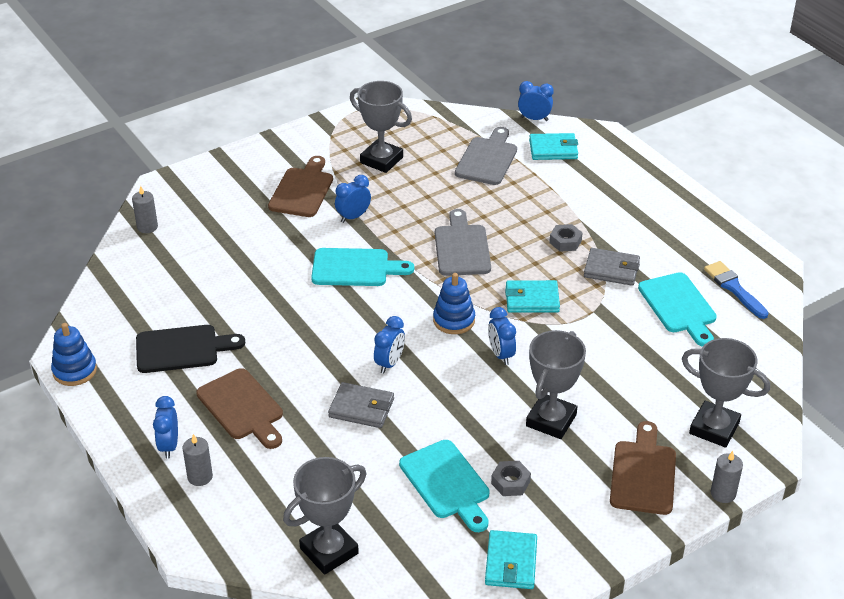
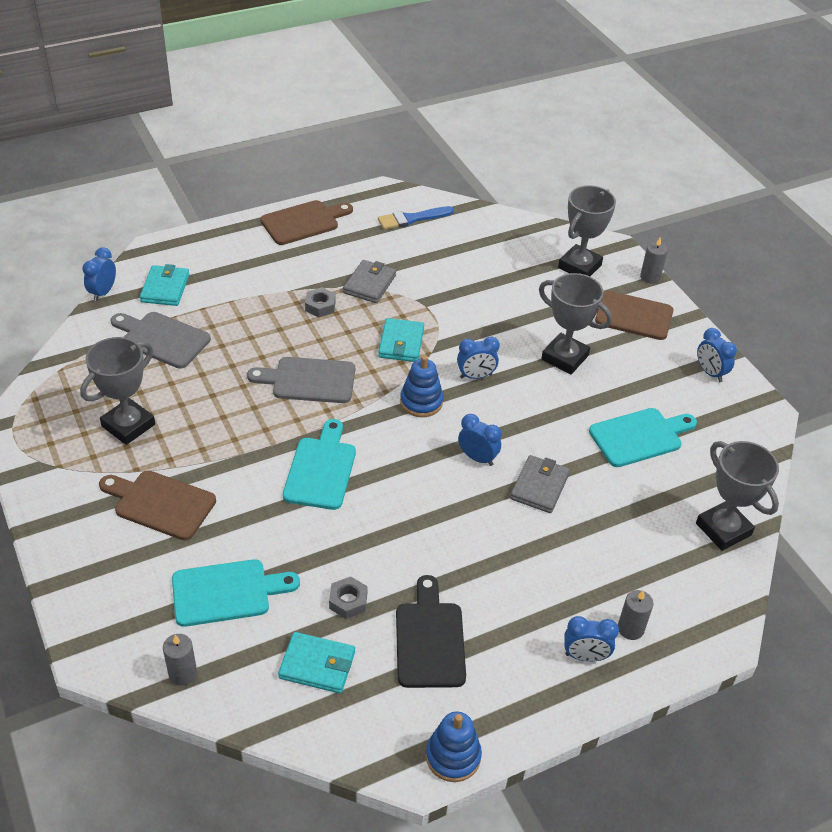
camera: 85 degrees left, 5 degrees up
(242, 408) = (531, 586): brown cutting board -> brown cutting board (303, 222)
(353, 217) = (228, 462): blue clock -> blue clock (710, 373)
(510, 482) = (638, 395): grey nut -> grey nut (348, 601)
(511, 562) = (728, 408): turquoise wallet -> turquoise wallet (317, 665)
(679, 306) = (429, 254): turquoise cutting board -> turquoise cutting board (227, 592)

